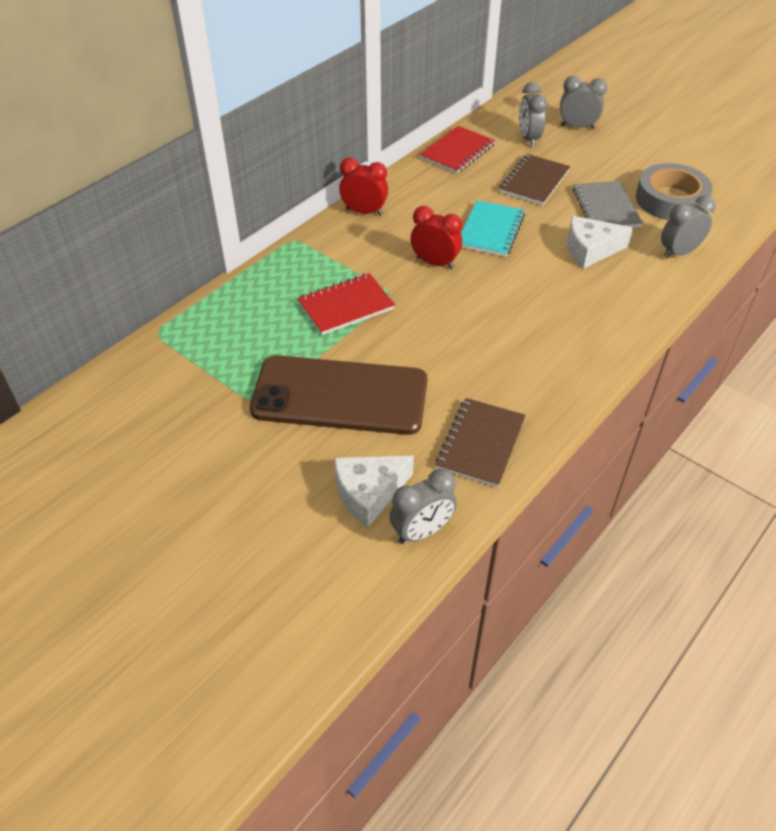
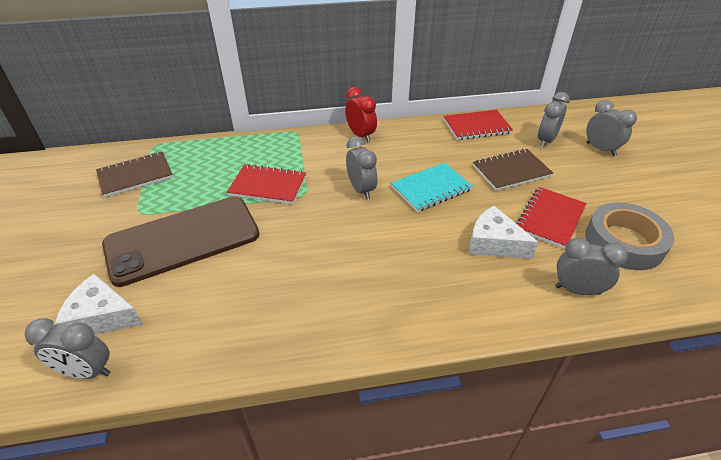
camera: 40 degrees right, 5 degrees down
(340, 395) = (182, 239): brown phone -> brown phone turned 75 degrees counterclockwise
(435, 263) = (361, 190): red clock -> grey clock
(480, 443) = (212, 336): brown notebook -> brown notebook (135, 175)
(605, 208) = (550, 218): grey notebook -> red notebook

